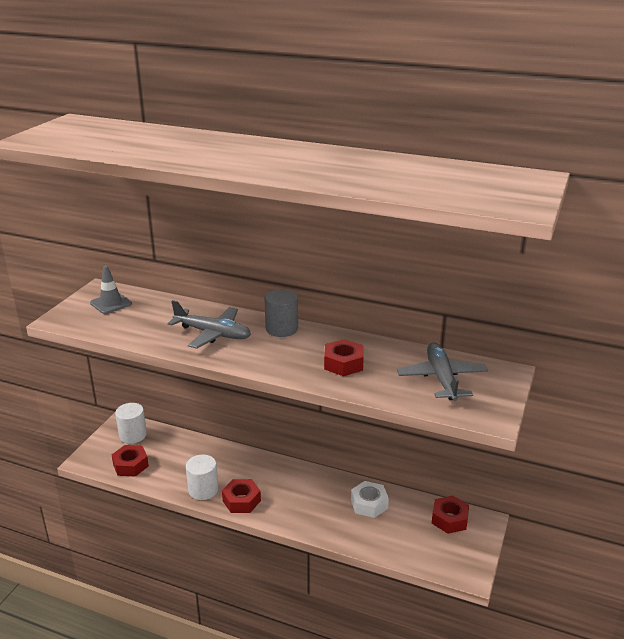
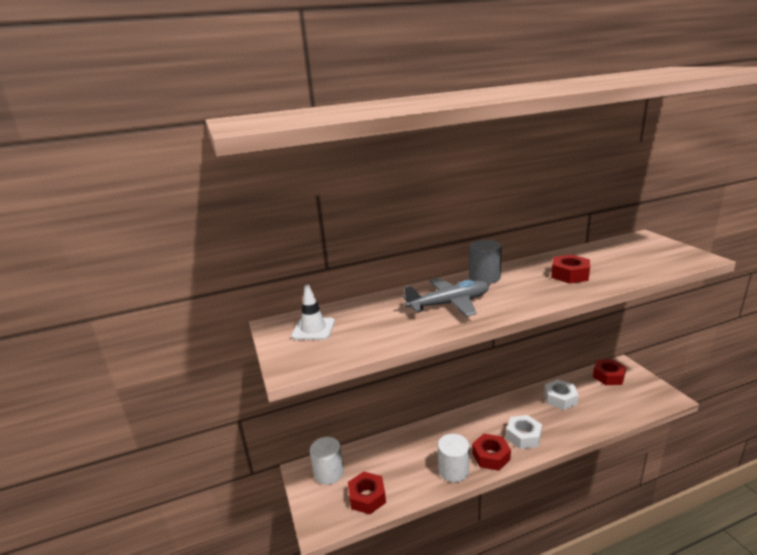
camera: 40 degrees left, 5 degrees down
(111, 303) = (313, 329): grey traffic cone -> white traffic cone
(288, 506) = (523, 436): none -> white nut
(442, 379) = (631, 254): grey plane -> none

